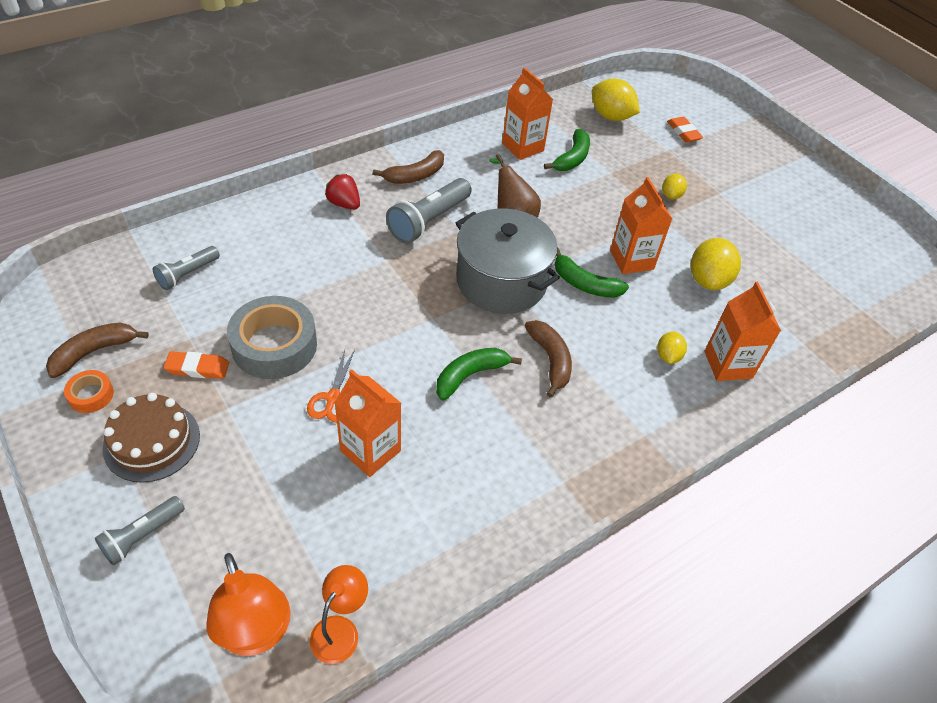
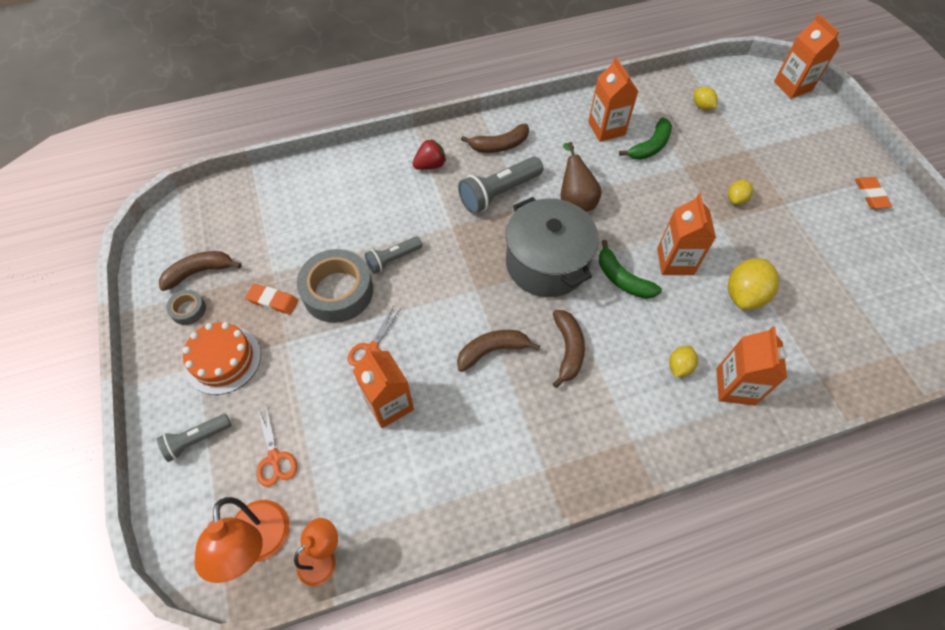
camera: 20 degrees right, 10 degrees up
(91, 395) = (188, 310): orange tape -> grey tape
(152, 441) = (223, 359): brown cake -> orange cake
(187, 274) = (286, 213): grey flashlight -> grey flashlight (393, 259)
(248, 535) = (274, 458): none -> orange scissors
(344, 204) = (430, 165): red strawberry -> red strawberry turned 90 degrees clockwise
(470, 375) = (492, 351): green banana -> brown banana
(611, 116) = (702, 106): yellow lemon -> yellow lemon, size x0.55
(683, 132) = (770, 132): orange eraser -> orange eraser (870, 195)
(690, 90) = (792, 86): none -> orange carton

